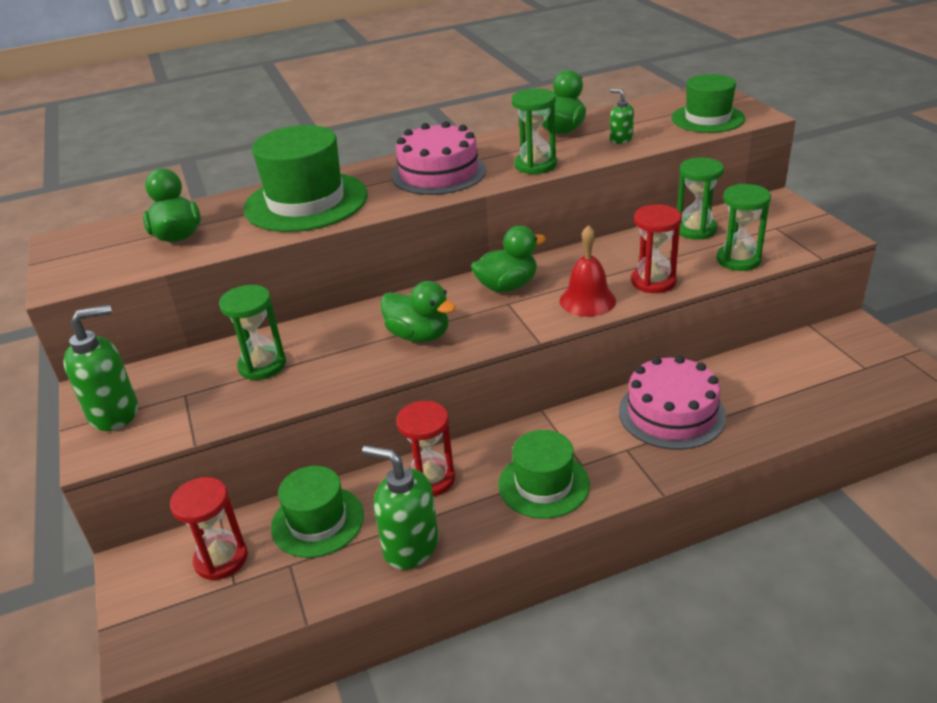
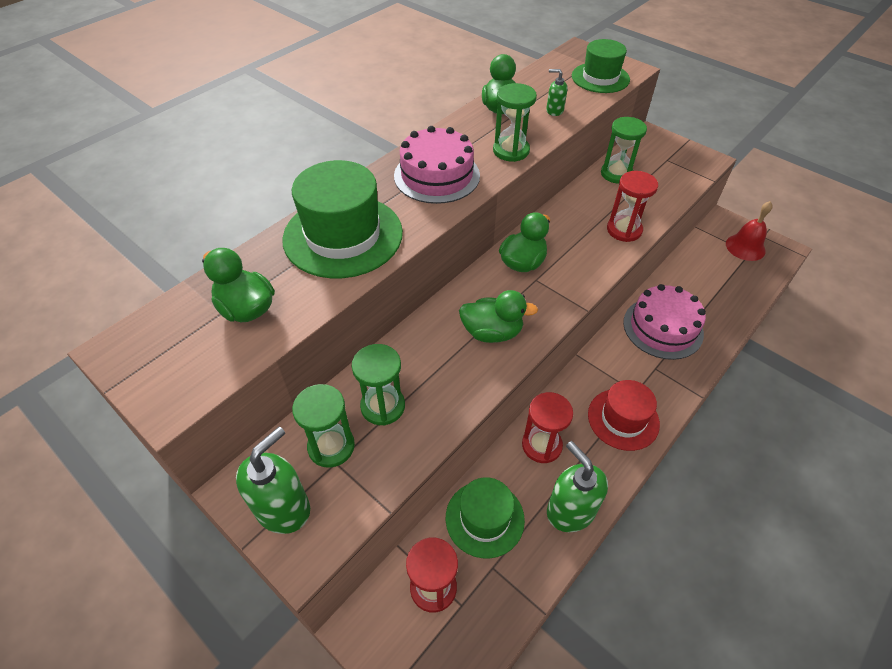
camera: 30 degrees left, 15 degrees up
(410, 546) = (570, 511): green soap dispenser -> green soap dispenser turned 60 degrees clockwise
(543, 484) = (623, 419): green hat -> red hat
(587, 300) = (592, 260): red bell -> red bell (745, 247)
(738, 260) = (665, 195): green hourglass -> green hourglass (331, 446)

